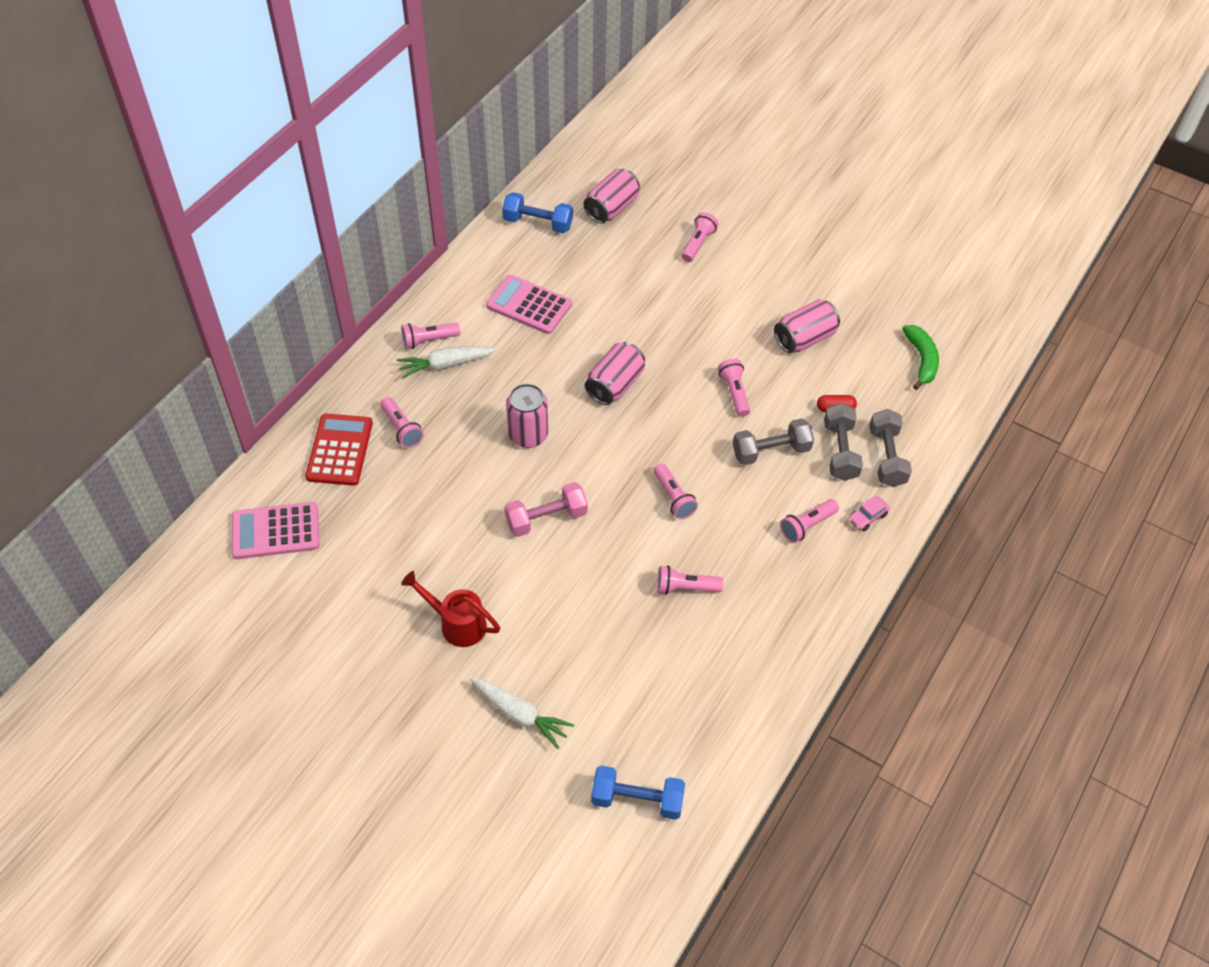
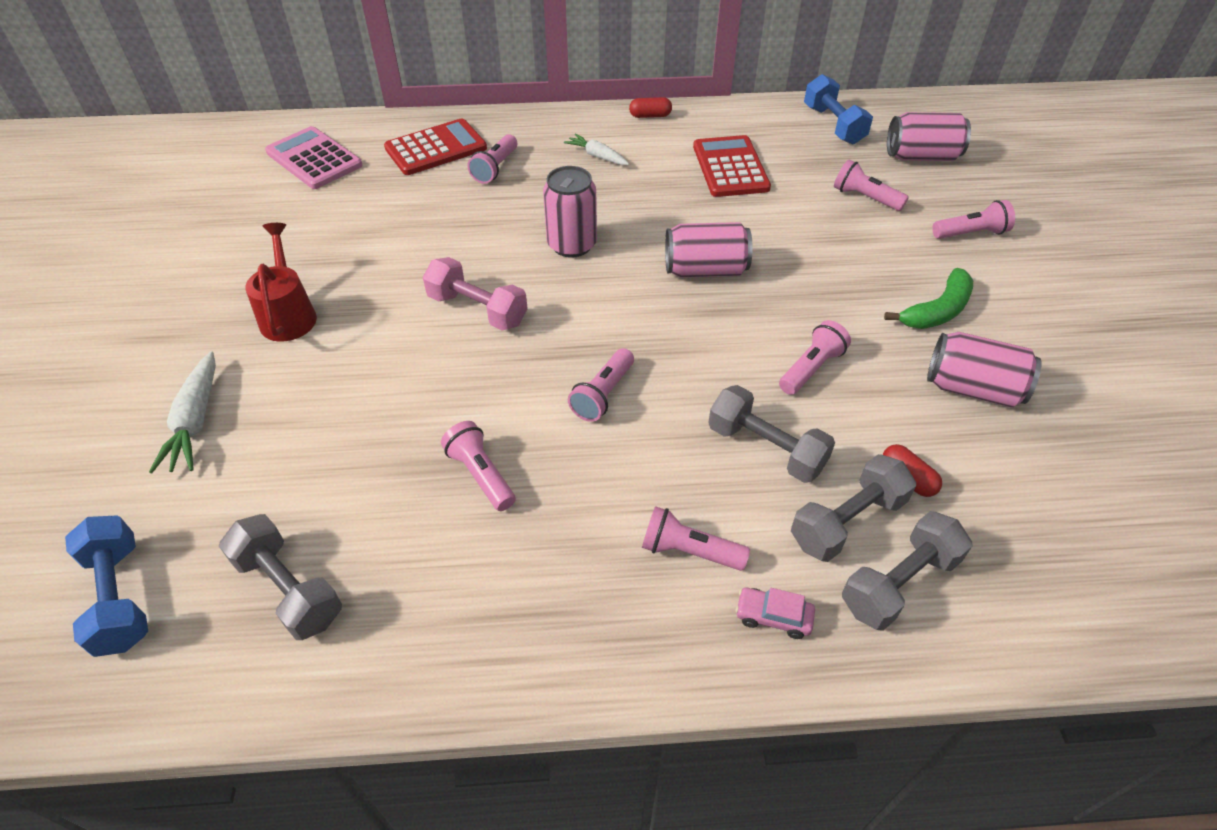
camera: 55 degrees right, 5 degrees down
(427, 307) = (650, 116): none -> red capsule
(429, 340) = (613, 134): pink flashlight -> pink flashlight (865, 198)
(445, 365) = (597, 156): white carrot -> white carrot, size x0.66
(529, 305) = (730, 167): pink calculator -> red calculator
(695, 714) = (289, 589): none -> grey dumbbell
(921, 360) = (1110, 532): green banana -> green banana (937, 311)

